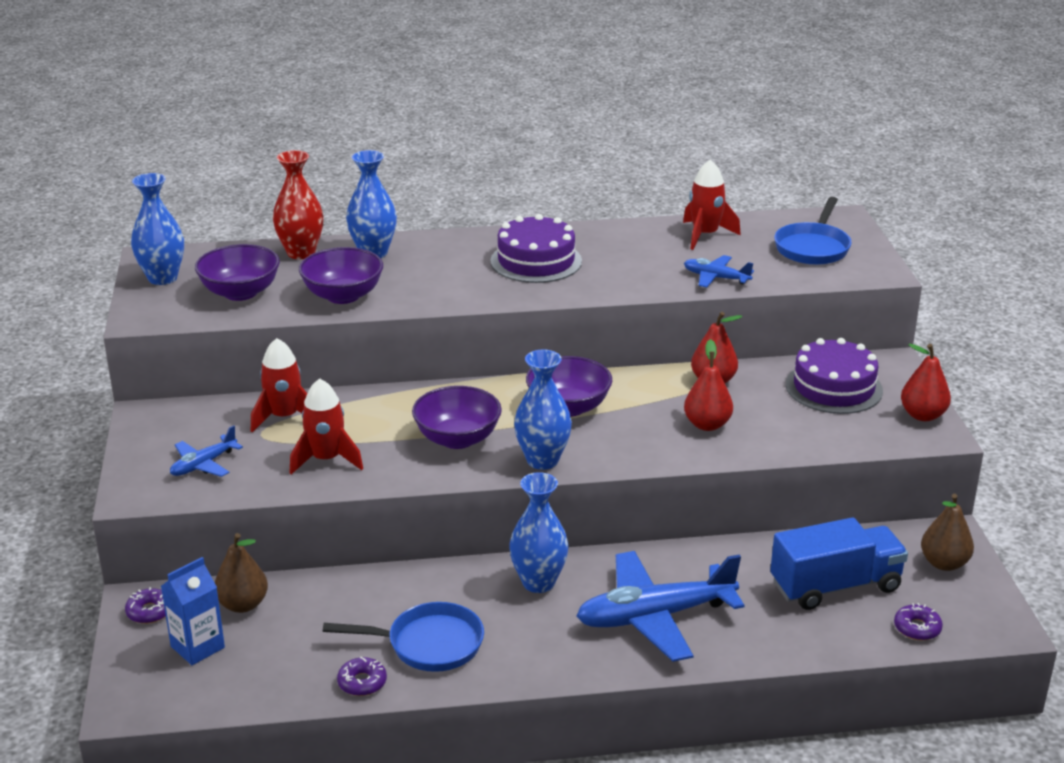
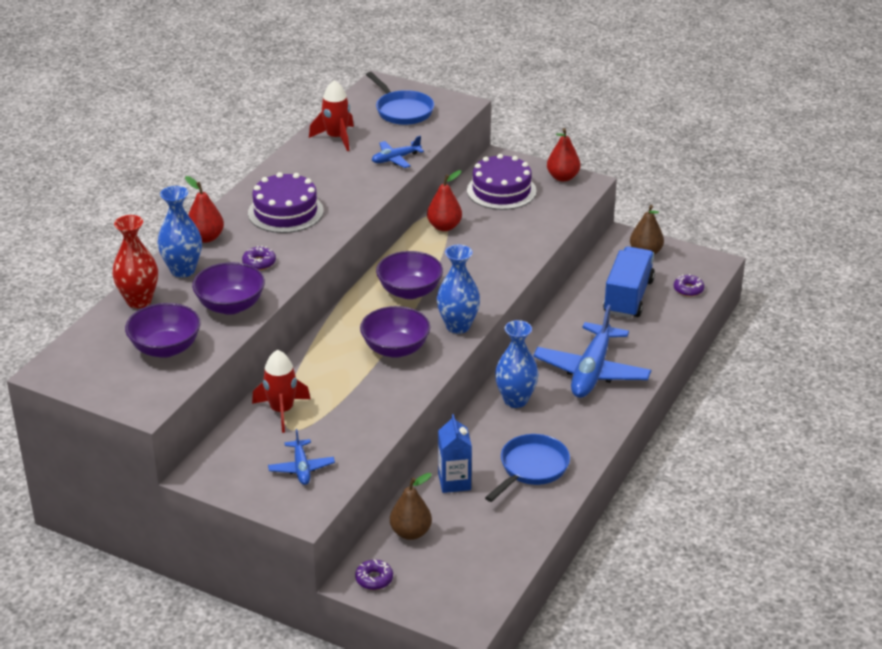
camera: 55 degrees left, 5 degrees up
(162, 278) = (92, 376): blue vase -> none
(197, 647) = (436, 569): blue carton -> blue carton (454, 482)
(326, 460) = (358, 412): red rocket -> none
(362, 682) = (542, 510): purple donut -> purple donut (259, 263)
(707, 424) = (488, 251): red pear -> red pear (206, 238)

